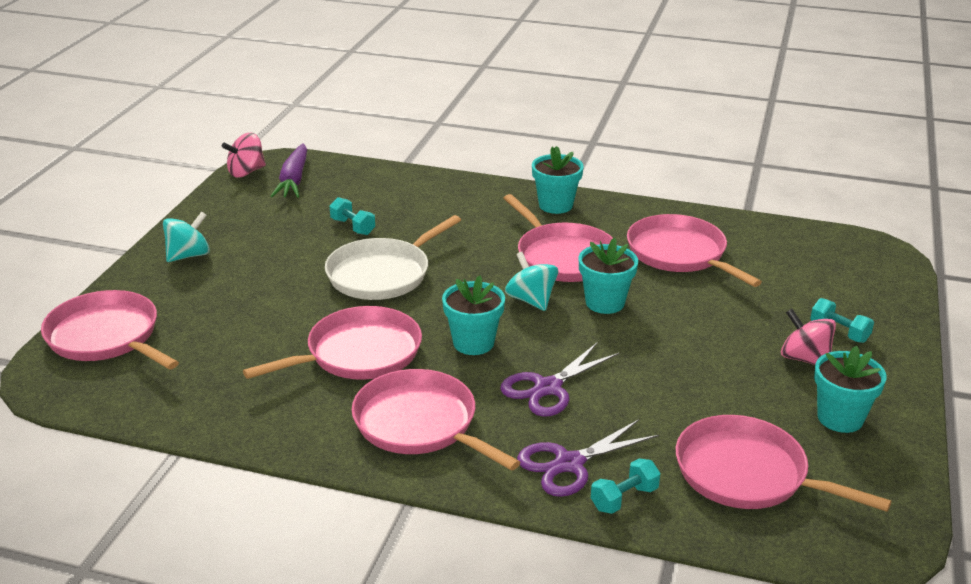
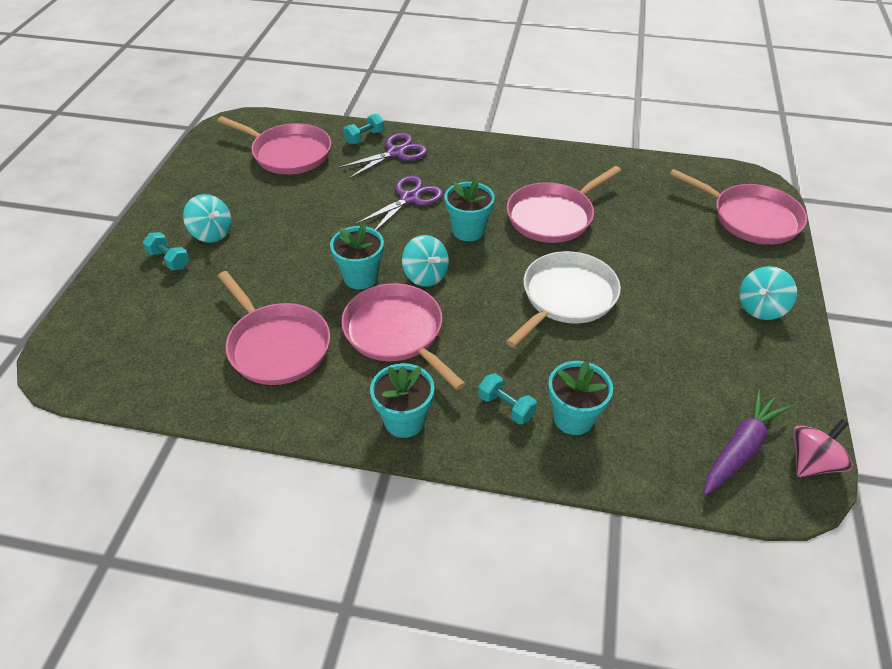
camera: 175 degrees right, 15 degrees up
(294, 180) = (740, 448): purple carrot -> purple carrot turned 45 degrees clockwise
(353, 227) = (624, 362): turquoise dumbbell -> turquoise dumbbell (506, 407)
(420, 424) = (492, 170): pink pan -> none
(804, 359) = (212, 233): pink spinning top -> turquoise spinning top
(840, 418) = (211, 189): turquoise flower pot -> turquoise flower pot (573, 418)

